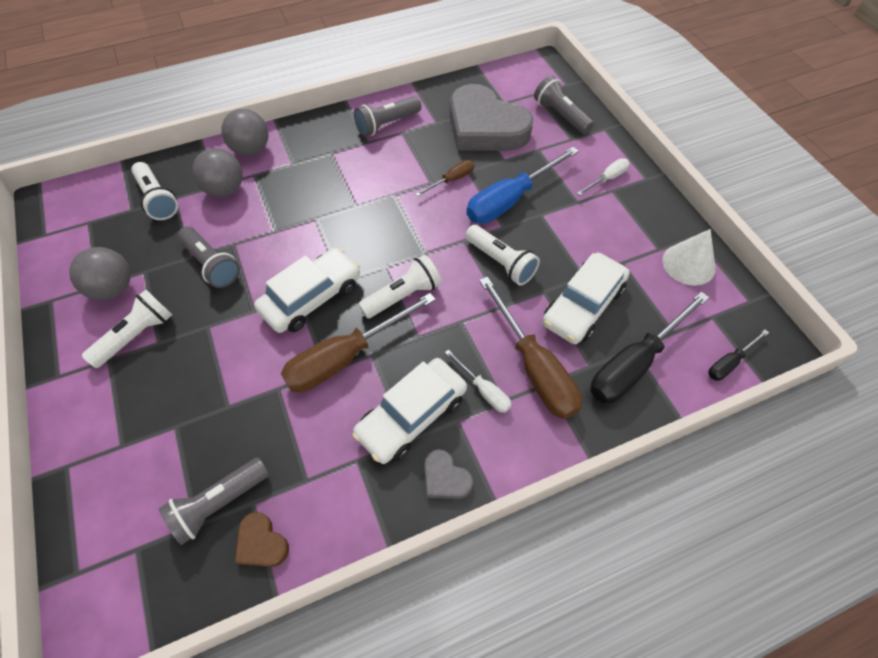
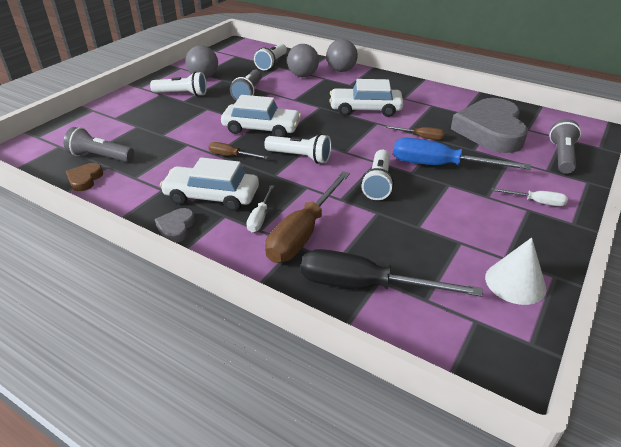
camera: 55 degrees right, 20 degrees down
(345, 357) = (231, 156): brown screwdriver -> brown screwdriver, size x0.50
(387, 124) = (429, 98): grey flashlight -> none
(583, 305) = (388, 236): white car -> white car (365, 109)
(729, 363) = (436, 350): black screwdriver -> none

